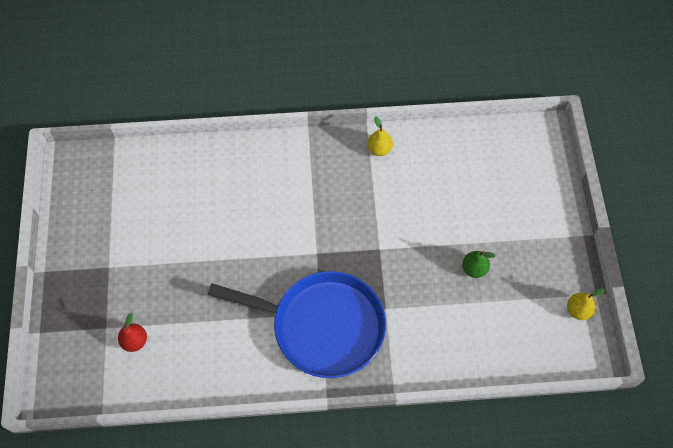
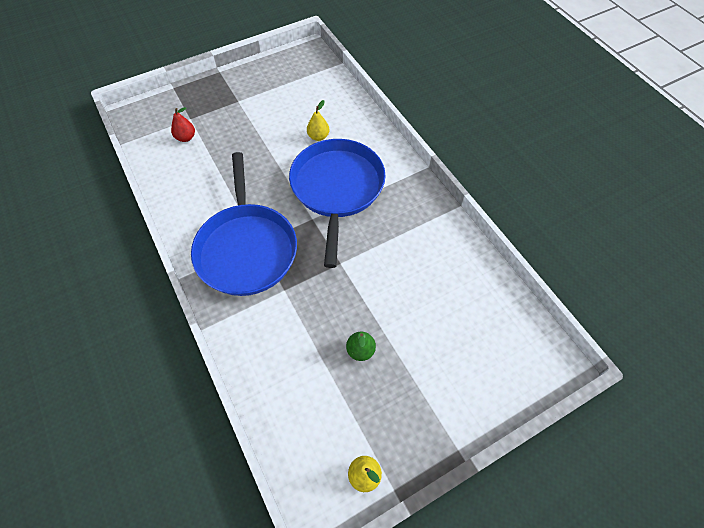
camera: 65 degrees right, 5 degrees down
(291, 216) = (337, 188): none -> blue pan
(379, 149) = (439, 225): yellow pear -> yellow pear (318, 136)

